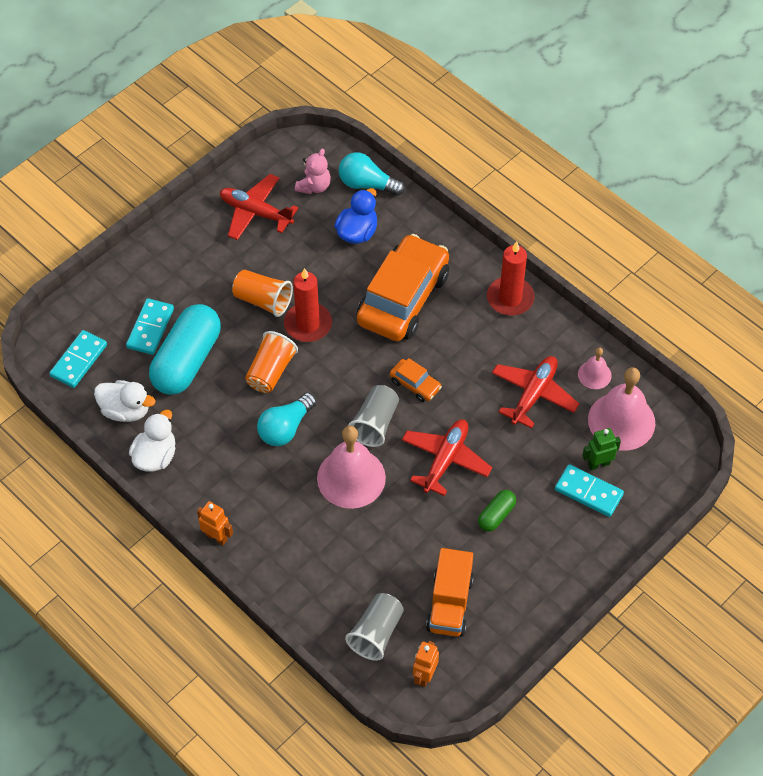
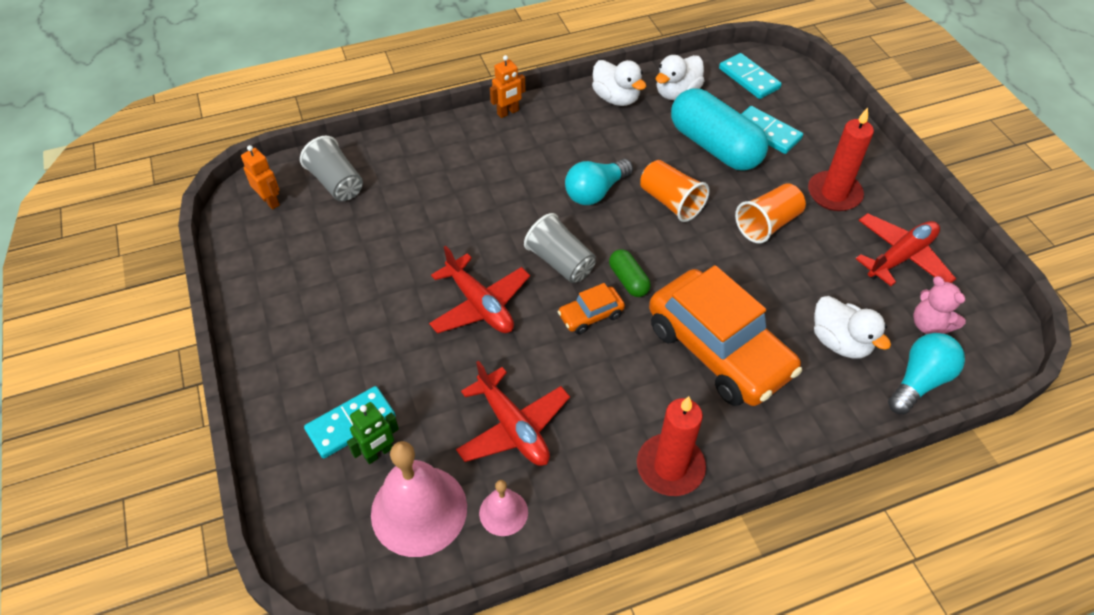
camera: 115 degrees right, 5 degrees down
(286, 428) = (596, 192): turquoise light bulb -> turquoise light bulb turned 105 degrees counterclockwise
(308, 324) = (718, 250): red candle -> red candle (834, 194)
(351, 478) = (508, 221): pink bell -> none
(357, 232) = (840, 342): blue duck -> white duck
(450, 604) = (321, 245): orange truck -> none
(496, 515) = (385, 322): green capsule -> green capsule (628, 280)
(598, 464) = (379, 453): green robot -> green robot turned 45 degrees clockwise

